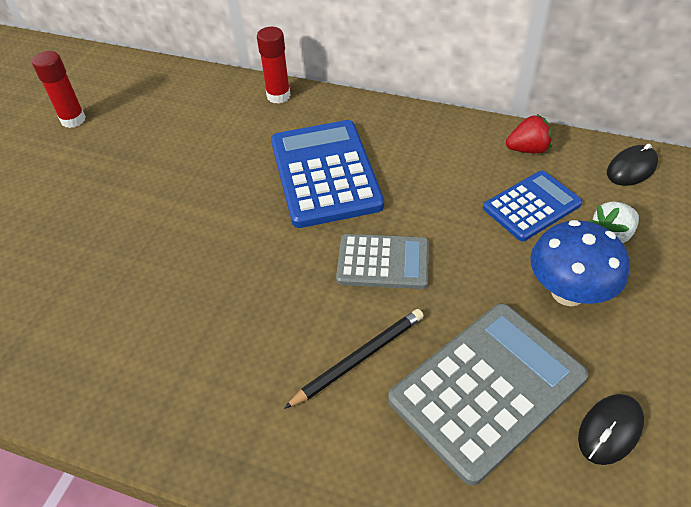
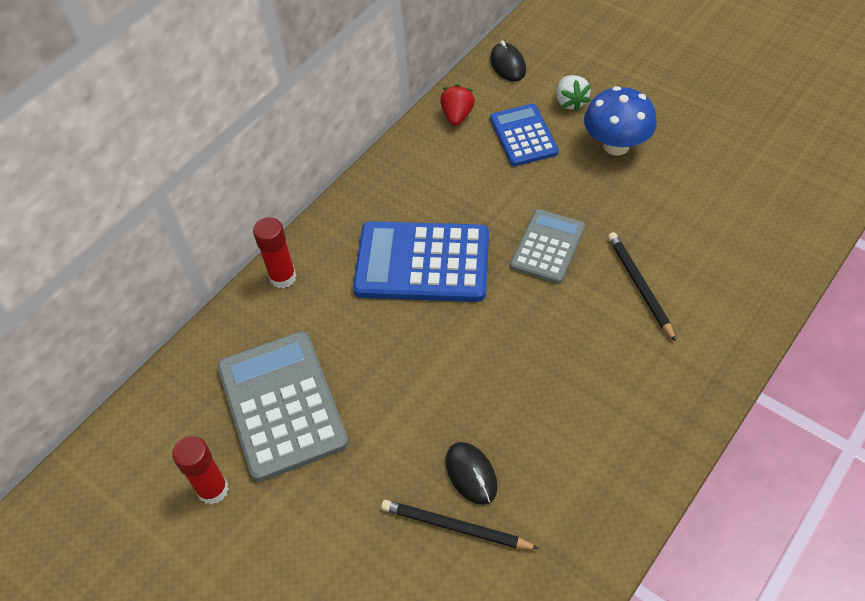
camera: 70 degrees left, 5 degrees up
(41, 268) = (455, 527): none -> black pencil
(487, 388) = (685, 218): grey calculator -> grey calculator (282, 405)
(610, 430) = (732, 166): black mouse -> black mouse (471, 474)

